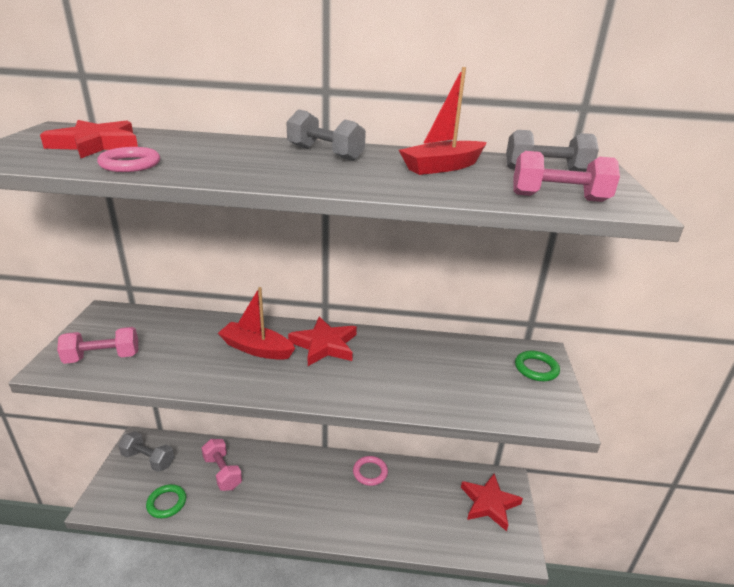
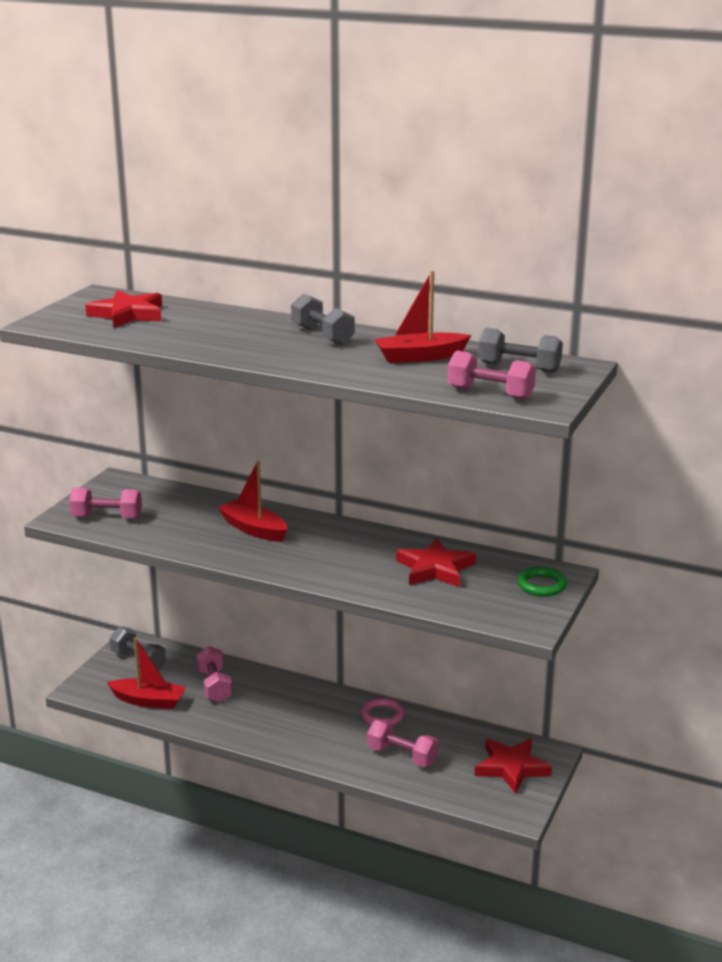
camera: 20 degrees right, 5 degrees down
(130, 164) = (150, 336): pink ring -> none
(166, 503) = (148, 701): green ring -> red boat
(324, 345) = (325, 535): red star -> red star (435, 569)
(403, 512) = (402, 756): none -> pink dumbbell

